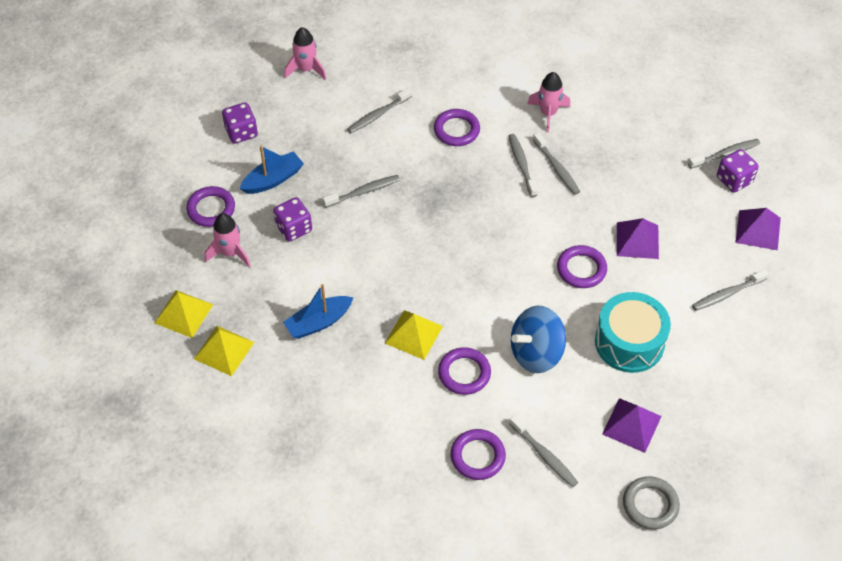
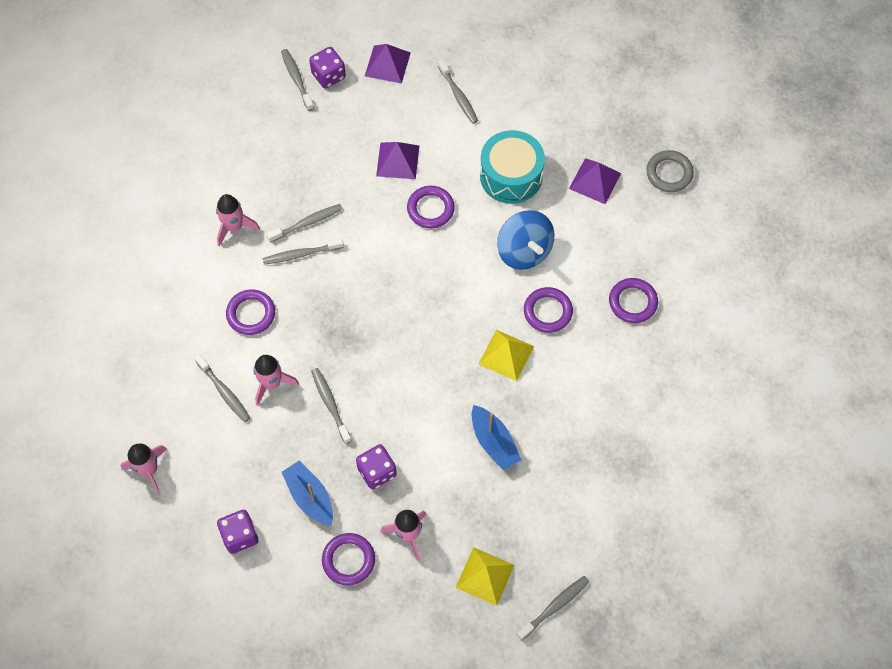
camera: 90 degrees left, 10 degrees up
(224, 350) = (528, 531): yellow pyramid -> none
(385, 148) = (271, 383): none -> pink rocket
(544, 455) = (628, 250): grey toothbrush -> grey toothbrush (554, 607)

